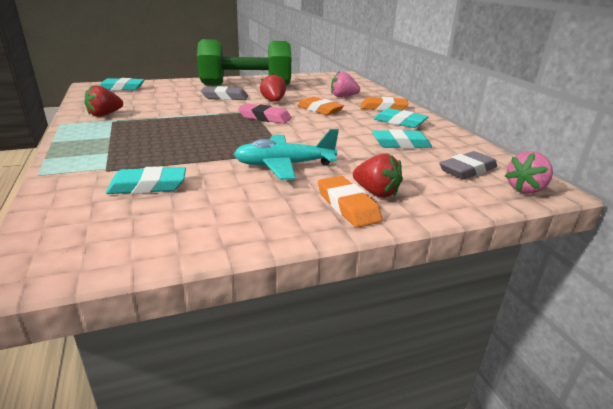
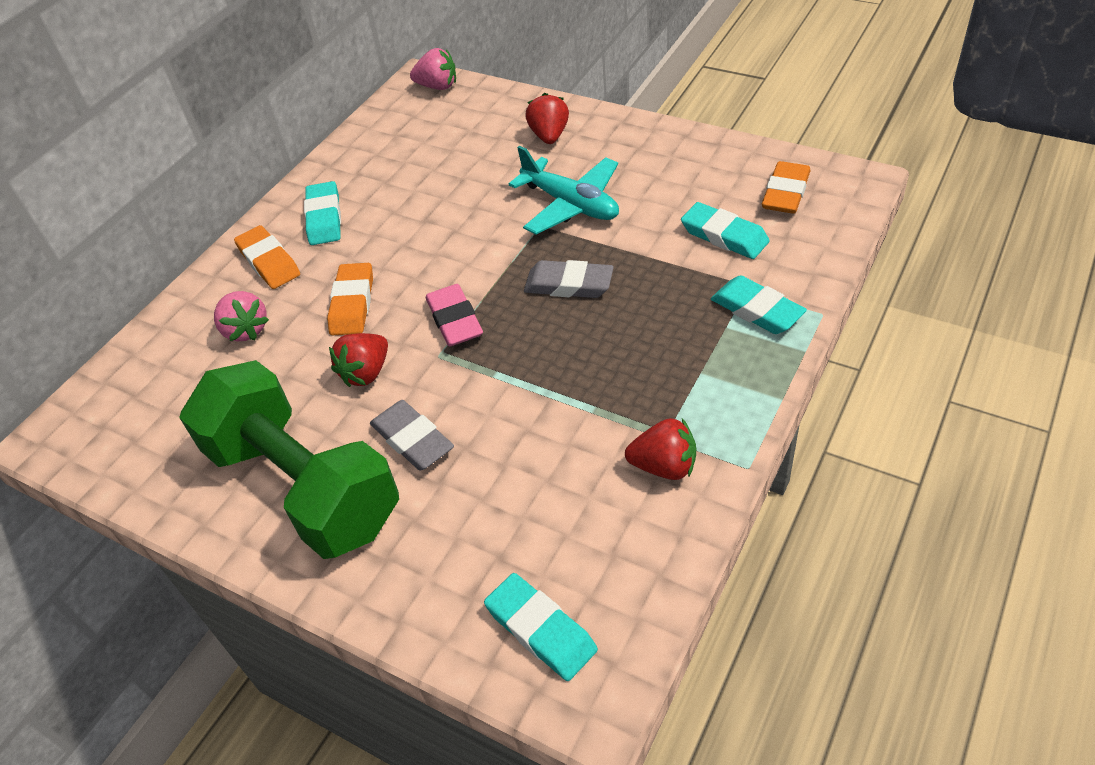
camera: 125 degrees left, 20 degrees up
(347, 206) = (591, 134): orange eraser -> orange eraser (785, 193)
(401, 144) = (408, 180): turquoise eraser -> turquoise eraser (757, 310)
(467, 170) = (431, 121): grey eraser -> grey eraser (569, 284)

